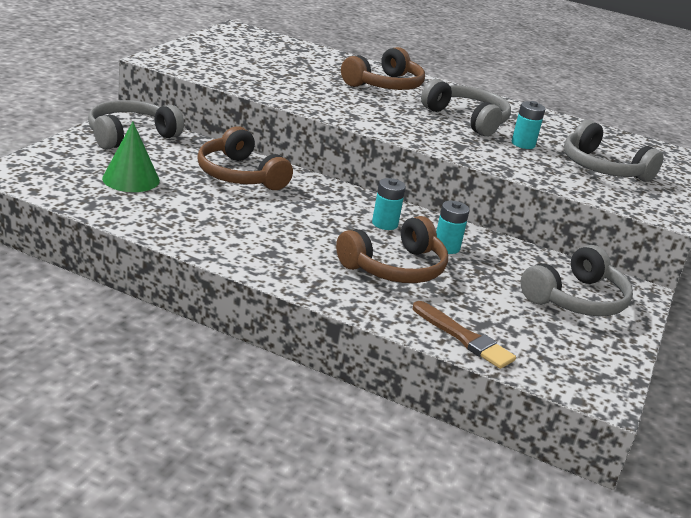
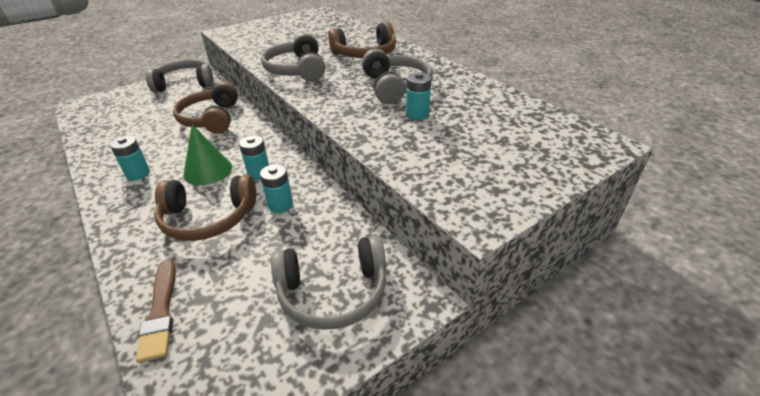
camera: 35 degrees right, 10 degrees up
(131, 179) = (137, 115): green cone -> green cone (208, 170)
(250, 241) = (138, 174): none -> turquoise battery
(602, 168) = (472, 149): grey headphones -> grey headphones (297, 70)

